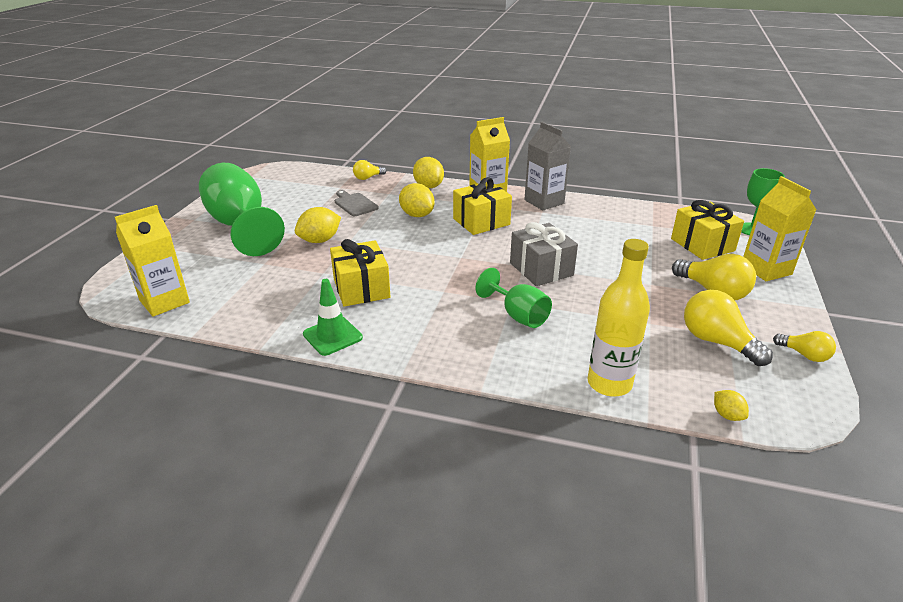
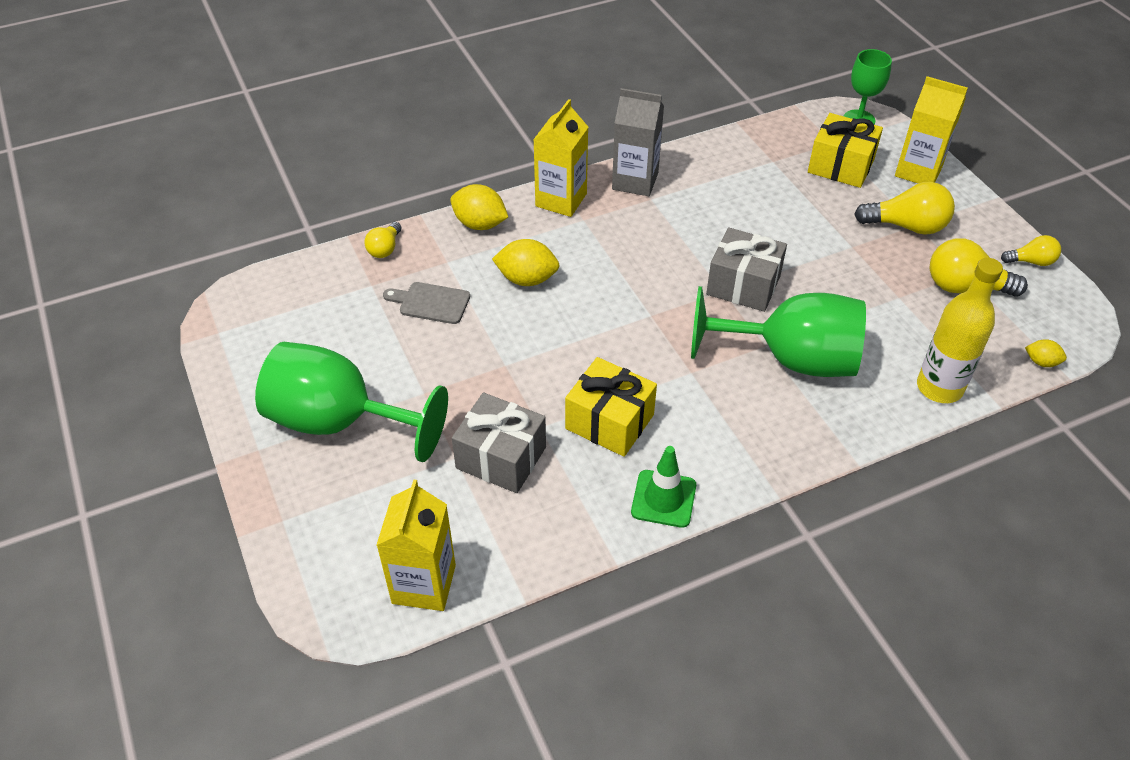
camera: 40 degrees left, 15 degrees up
(283, 274) = (501, 458): none -> grey gift
(320, 240) = (471, 384): yellow lemon -> none
(481, 222) = (608, 250): yellow gift -> none
(518, 315) = (791, 359): green goblet -> green goblet, size x1.82

